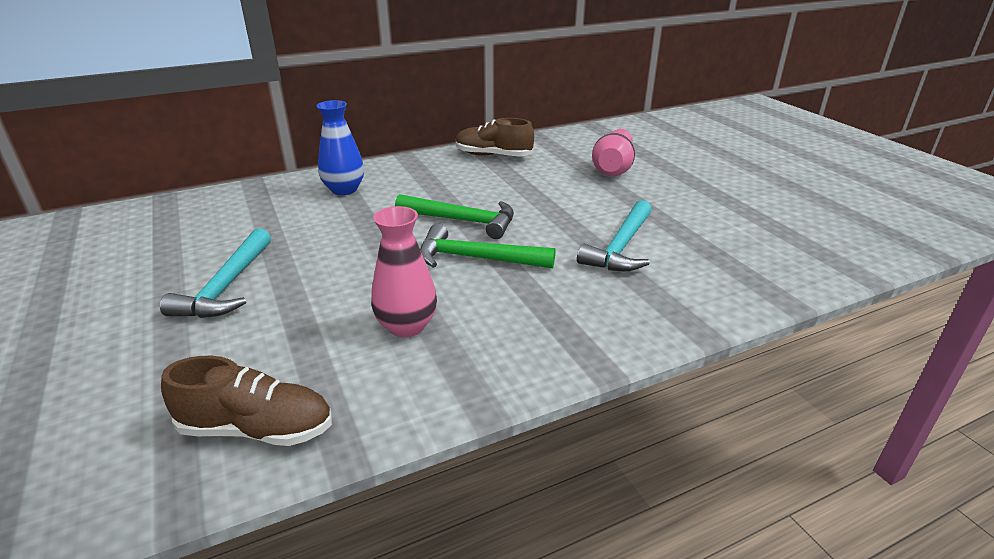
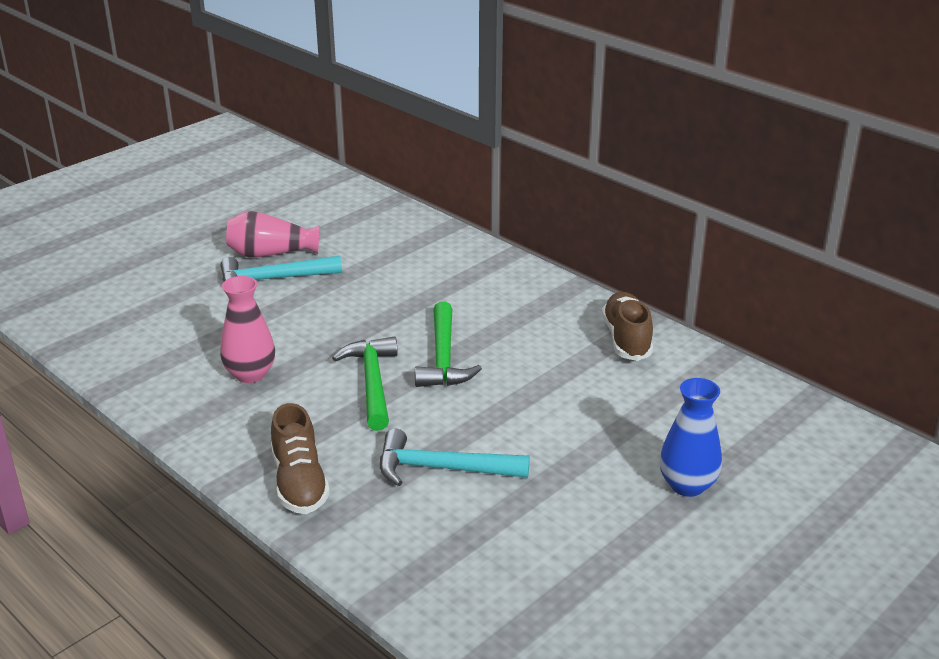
camera: 70 degrees right, 0 degrees up
(257, 429) = (122, 349): brown shoe -> brown shoe (299, 482)
(344, 190) = (468, 274): blue vase -> blue vase (687, 485)
(613, 168) = (660, 436): pink vase -> pink vase (271, 253)

